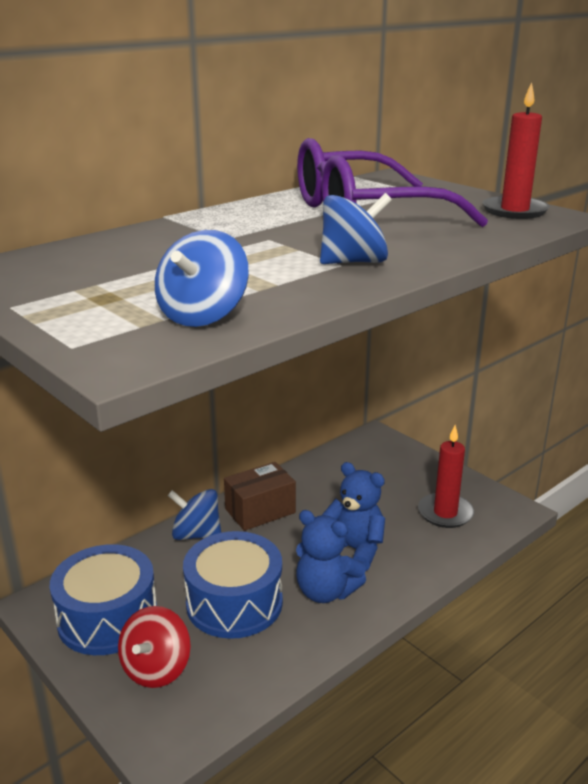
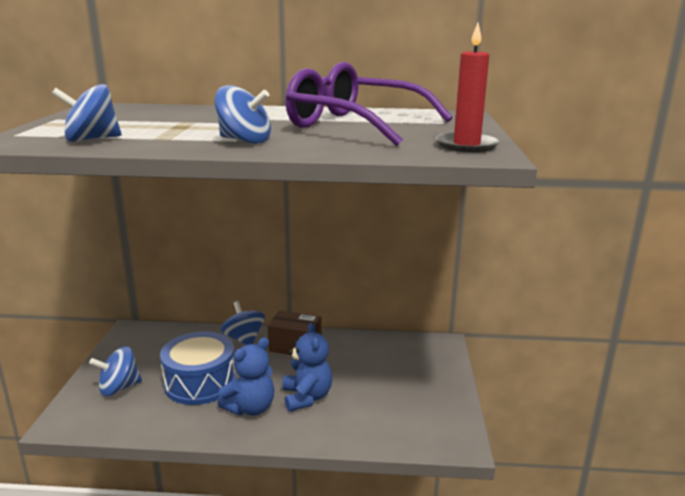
camera: 45 degrees right, 5 degrees down
(108, 618) = (142, 353): blue drum -> none
(156, 668) = (119, 388): red spinning top -> blue spinning top
(325, 591) = (250, 408): blue teddy bear -> blue teddy bear turned 120 degrees counterclockwise
(445, 513) = (403, 413): red candle -> none

